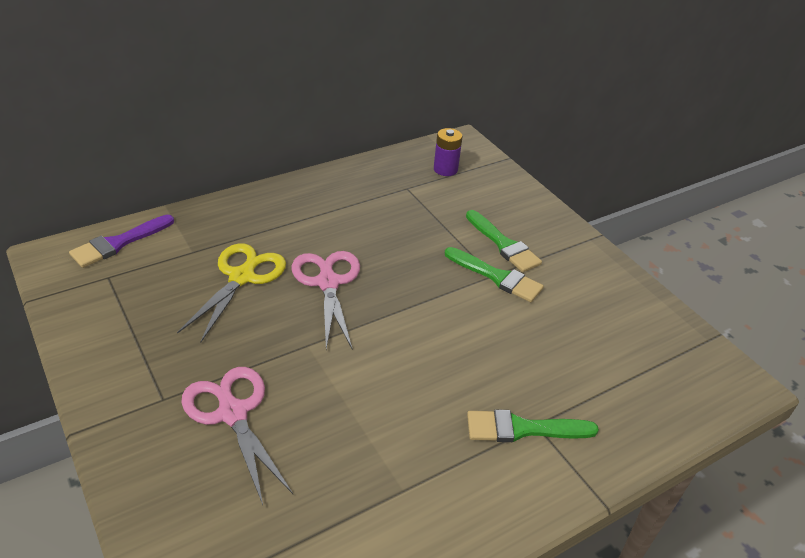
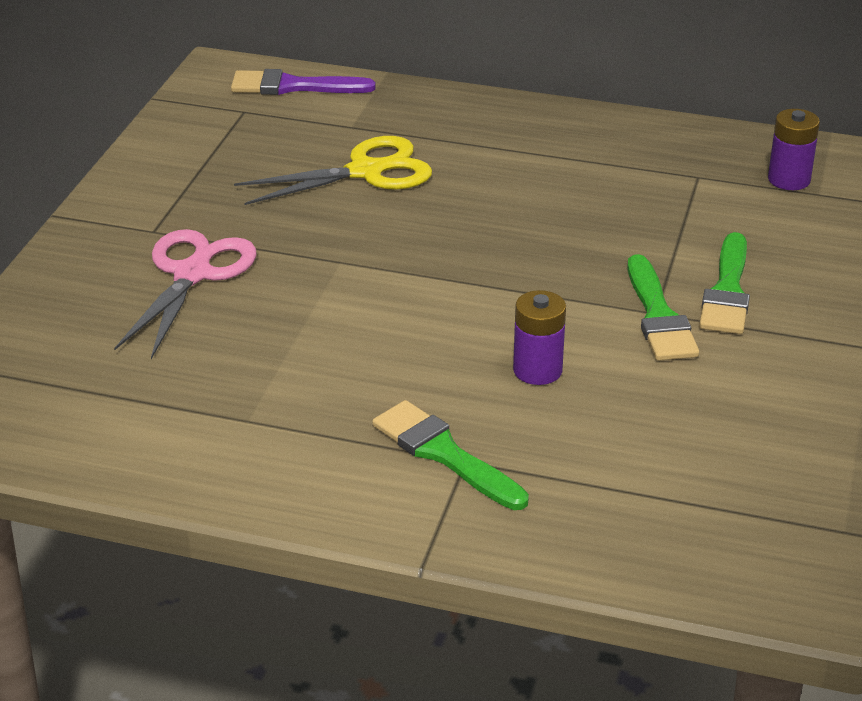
camera: 50 degrees right, 5 degrees down
(328, 283) = (446, 221): pink scissors -> none
(492, 345) = (537, 370): none -> purple battery

